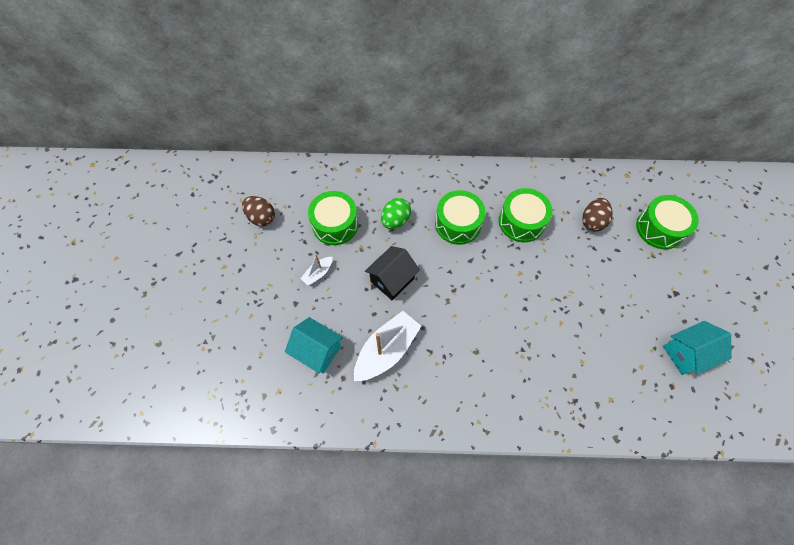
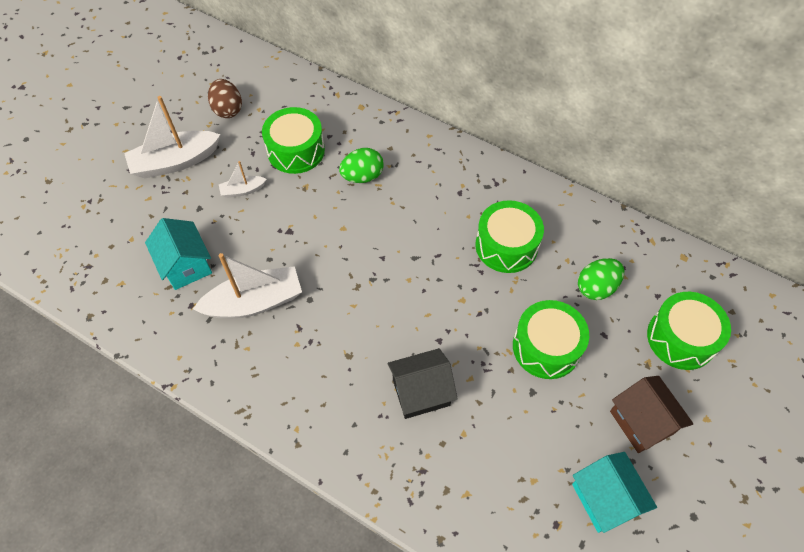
camera: 30 degrees right, 5 degrees down
(251, 277) = (175, 162): none -> white boat
(392, 280) = (313, 235): black house -> black house (421, 392)
(458, 224) = (429, 212): green drum -> green drum (546, 347)
(592, 221) = (596, 287): brown egg -> green egg
(674, 294) = (641, 422): none -> brown house
(686, 353) = (604, 498): turquoise house -> turquoise house turned 60 degrees clockwise

